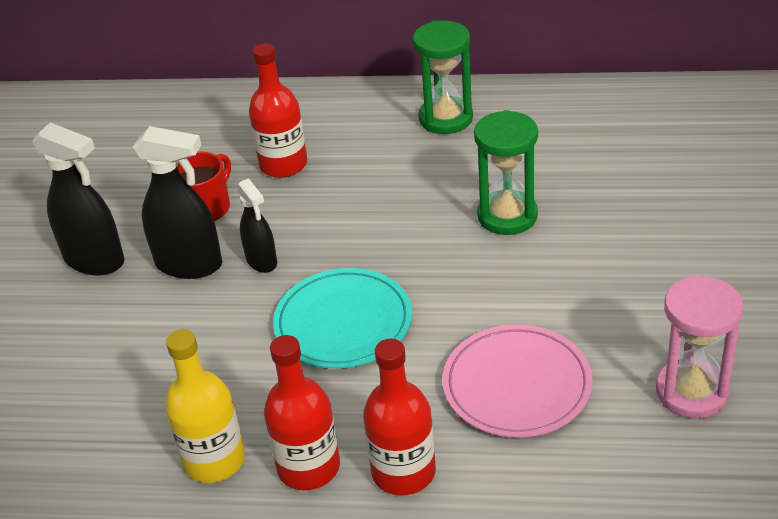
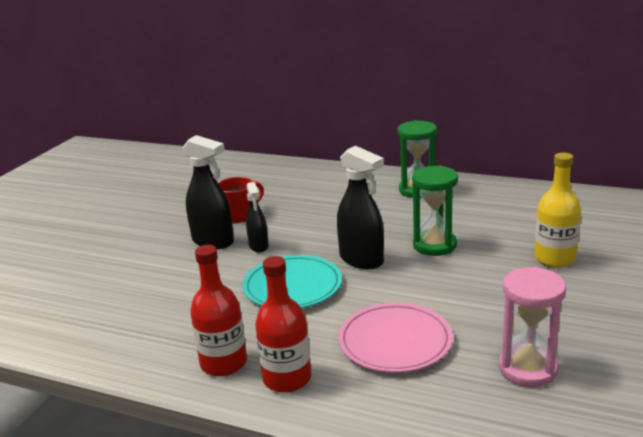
camera: 15 degrees right, 15 degrees down
(95, 260) = (158, 231): black spray bottle -> black spray bottle (362, 260)
(214, 460) = (165, 347): yellow bottle -> yellow bottle (554, 258)
(283, 164) = (300, 200): red bottle -> none

